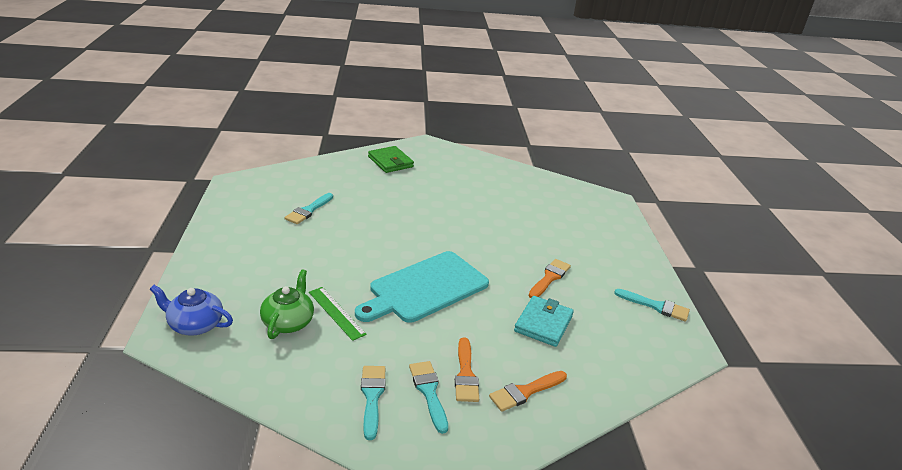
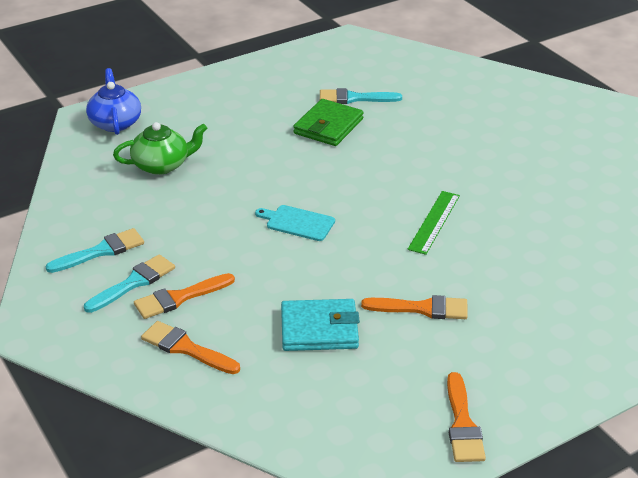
camera: 65 degrees right, 5 degrees up
(336, 312) = (201, 185): green ruler -> green ruler (434, 222)
(390, 162) = (533, 104): green wallet -> green wallet (328, 126)
(425, 288) = (297, 223): turquoise cutting board -> turquoise cutting board, size x0.44
(656, 306) = (462, 424): turquoise brush -> orange brush

